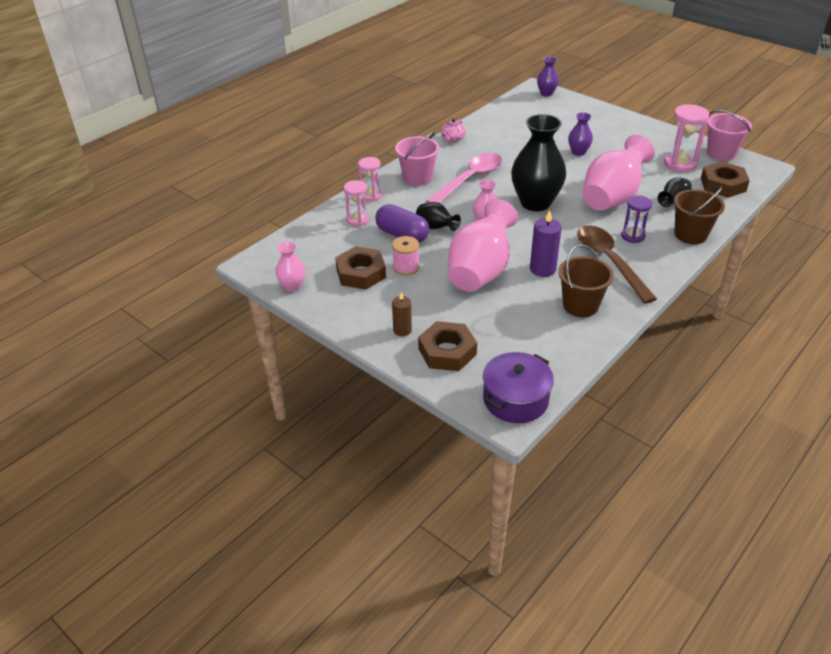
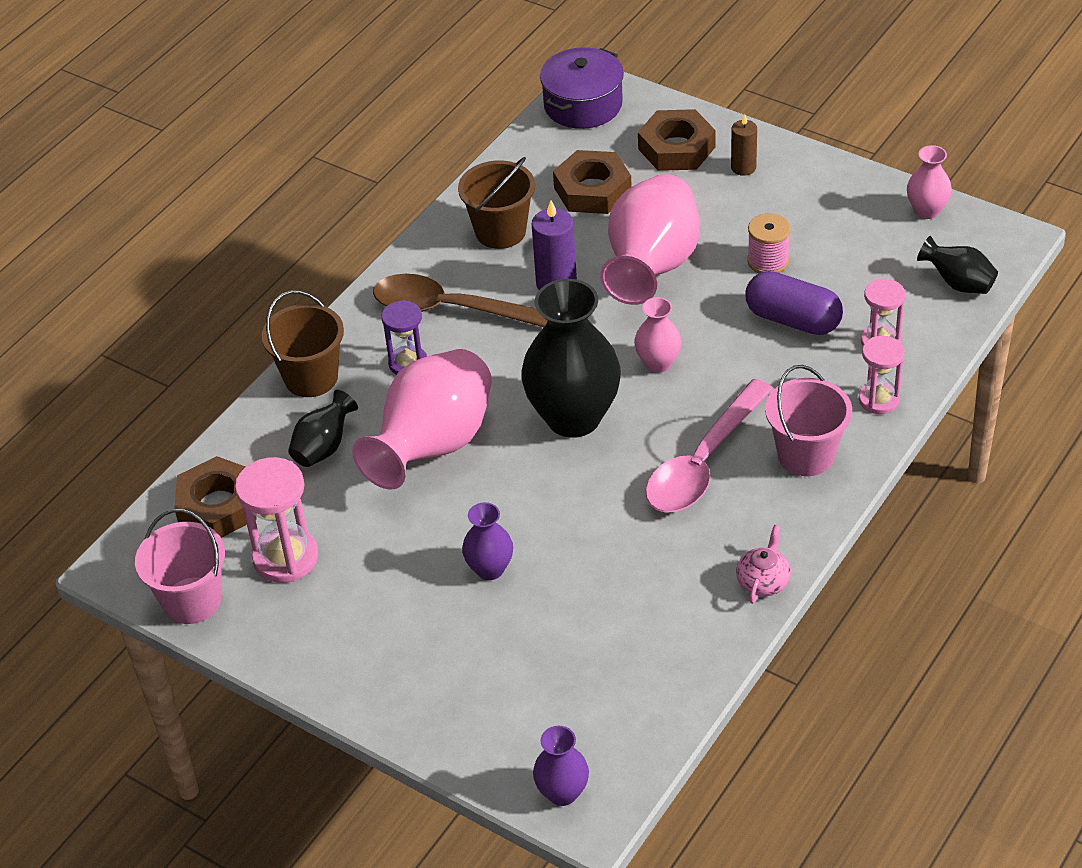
camera: 175 degrees right, 5 degrees up
(361, 273) = (833, 243): brown nut -> brown nut (592, 190)
(436, 227) = (740, 341): black vase -> black vase (958, 283)
(609, 261) = (452, 309): brown spoon -> brown spoon turned 135 degrees clockwise

